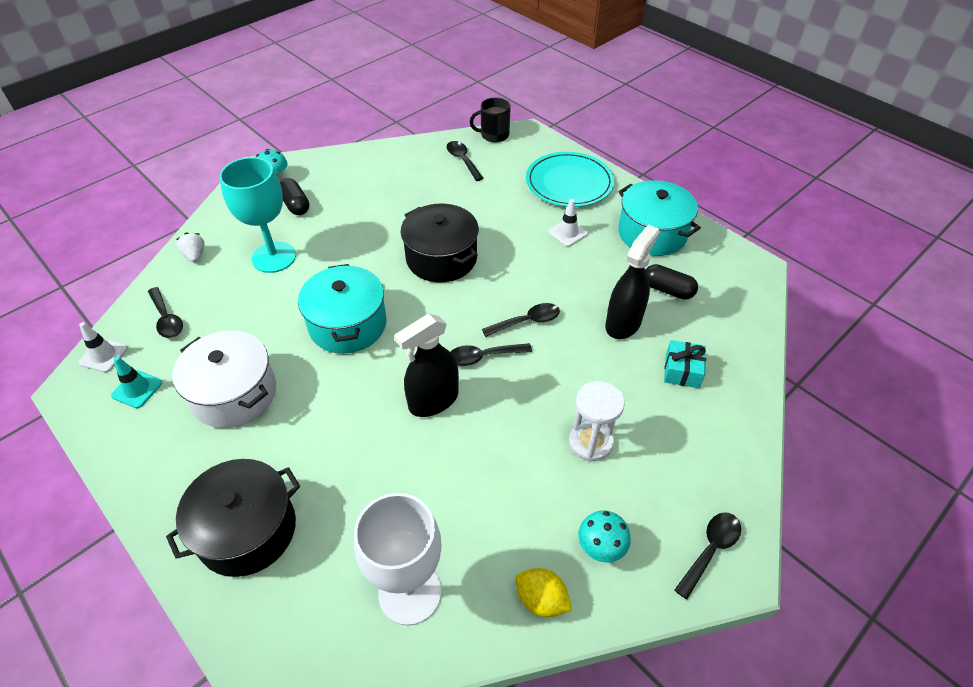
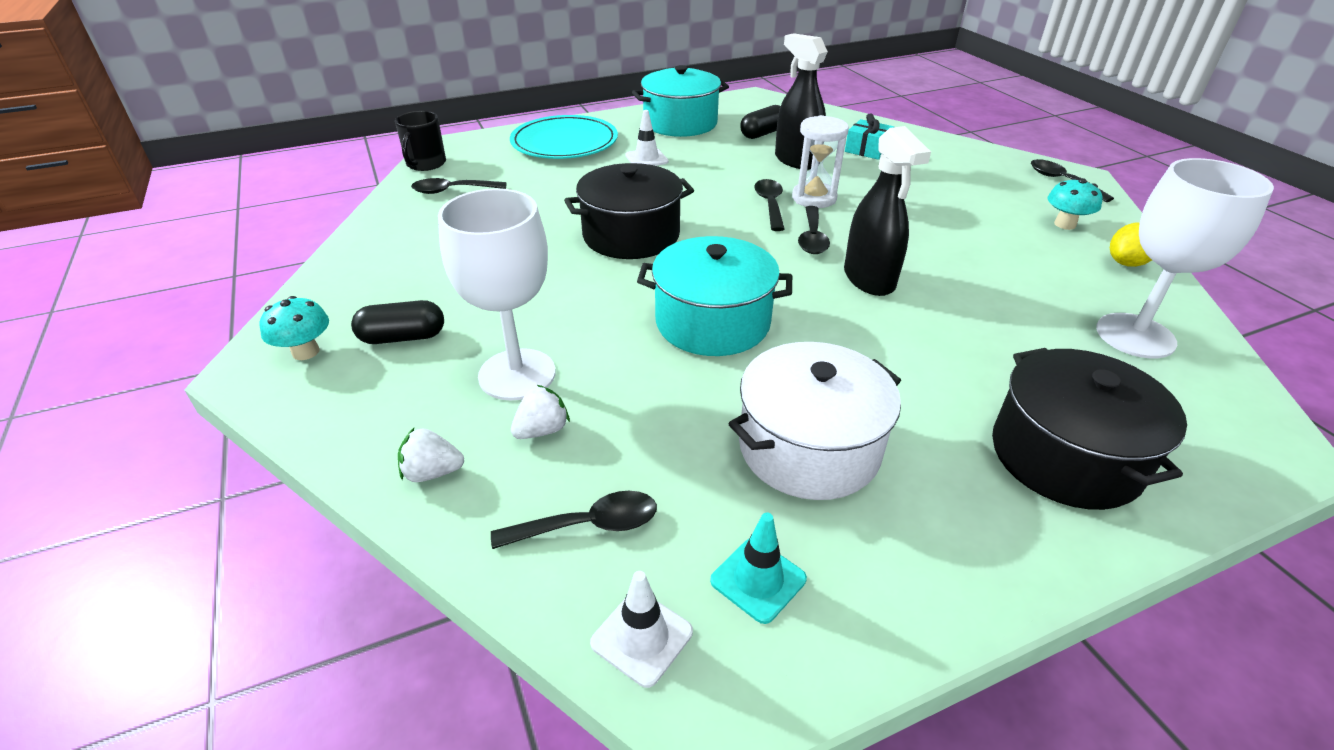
camera: 70 degrees left, 10 degrees down
(230, 282) = (542, 430): none -> white strawberry
(274, 257) = (517, 374): turquoise goblet -> white goblet
(590, 442) = (944, 205): white hourglass -> white hourglass (814, 198)

